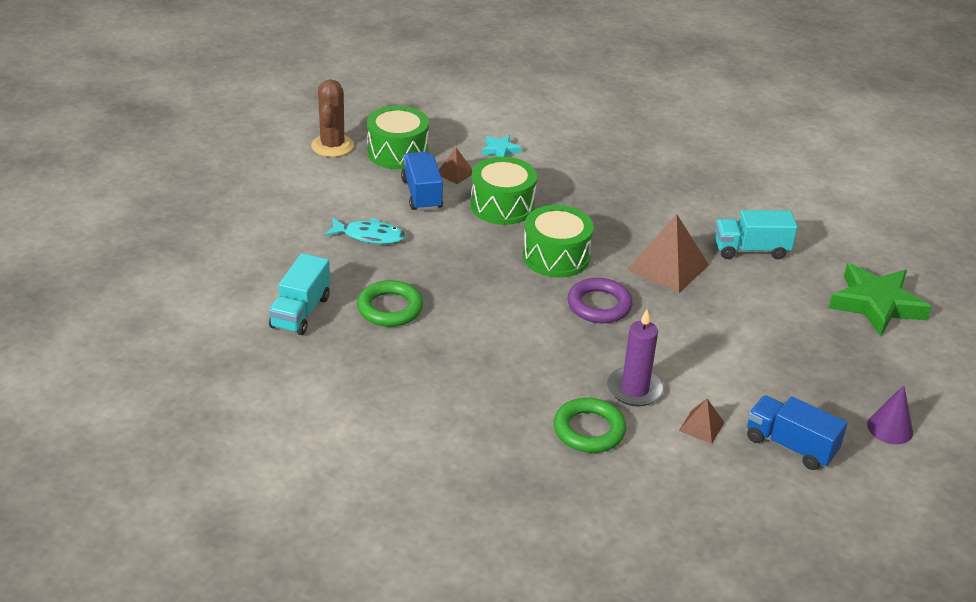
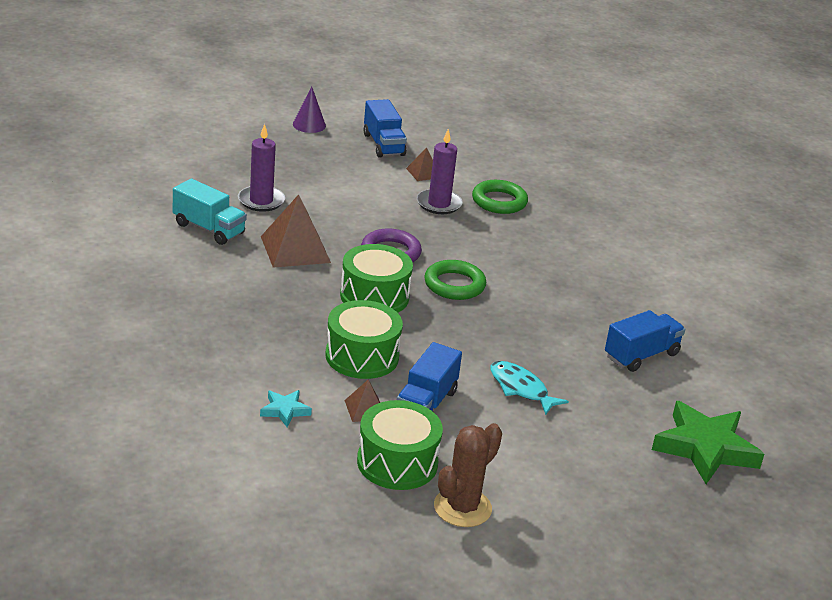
camera: 145 degrees left, 5 degrees down
(300, 312) = (641, 355): turquoise truck -> blue truck
(390, 308) = (562, 324): green ring -> green ring (454, 285)
(765, 300) = (261, 201): none -> purple candle
(876, 304) = (188, 165): green star -> green star (705, 448)

